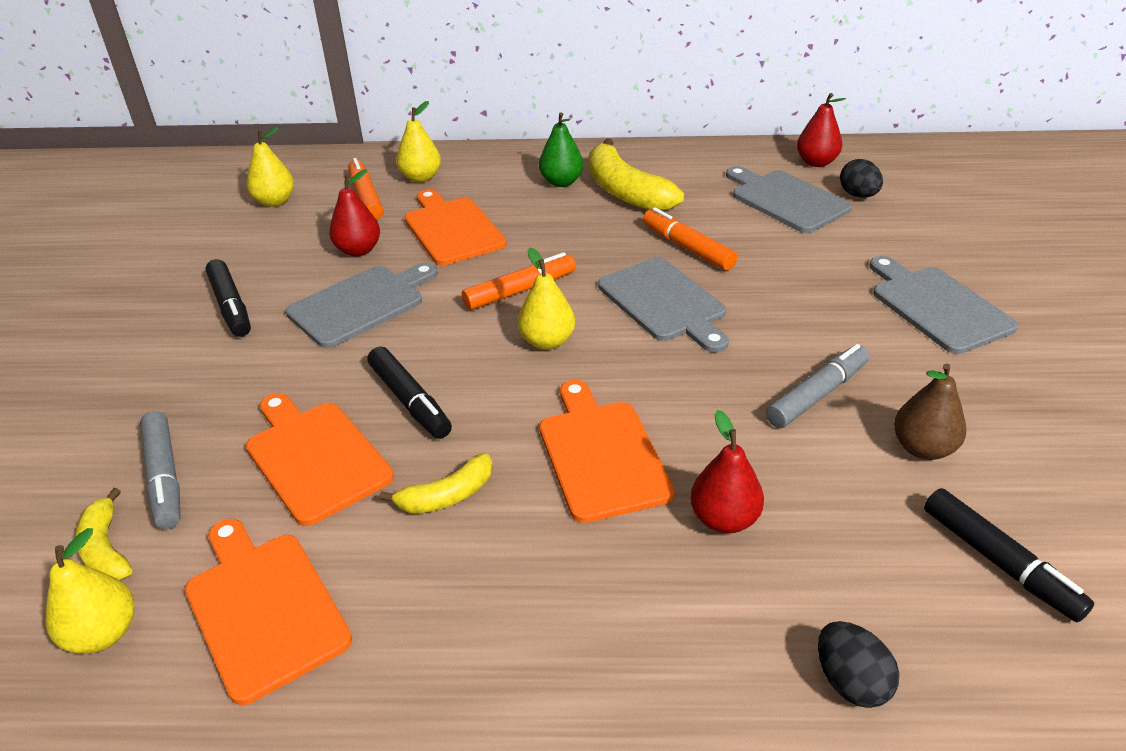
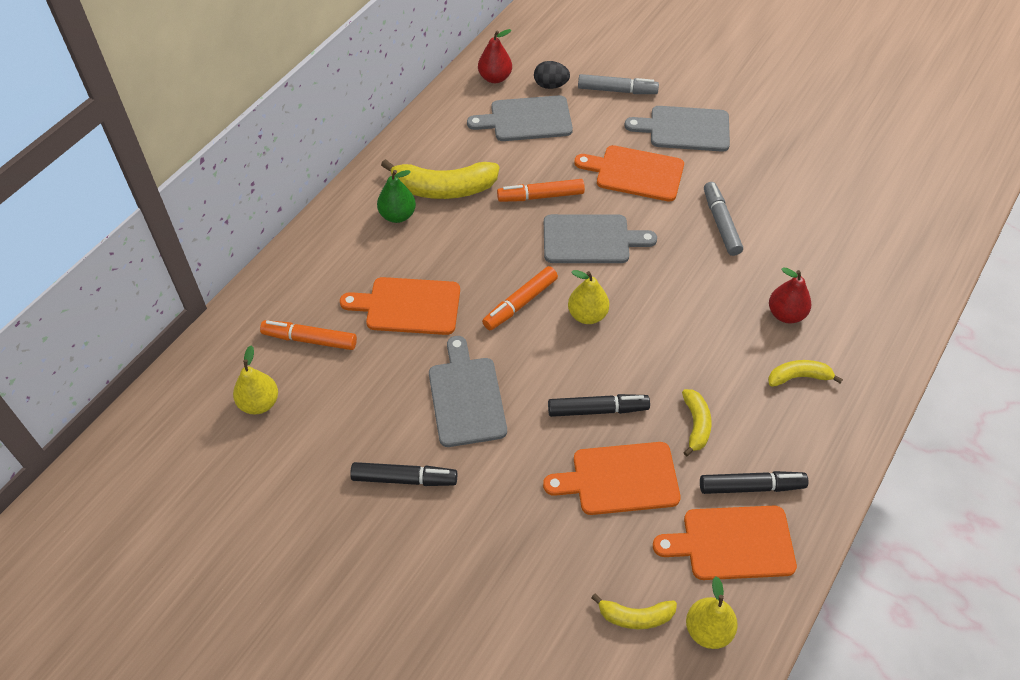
camera: 60 degrees left, 15 degrees up
(165, 477) = (585, 568): grey marker -> grey marker (617, 90)
(358, 250) = (390, 373): red pear -> none
(421, 178) = (310, 293): yellow pear -> none
(520, 290) = (520, 303): orange marker -> orange marker turned 135 degrees counterclockwise
(601, 455) = (707, 340): orange cutting board -> orange cutting board (635, 173)
(617, 577) = (799, 377): none -> yellow banana
(850, 682) = (902, 325): black egg -> none
(922, 448) = (786, 210): brown pear -> none
(998, 562) = (868, 233): black marker -> black marker (751, 486)

